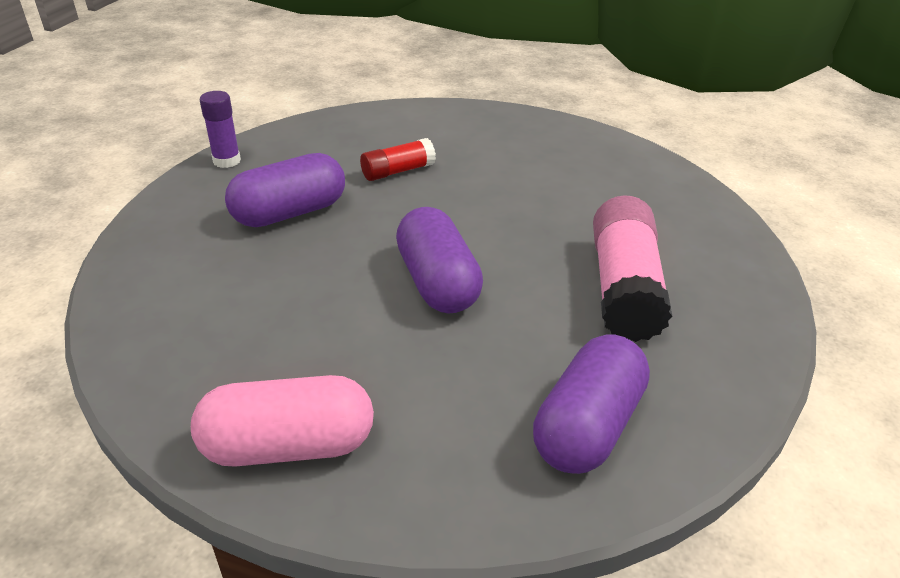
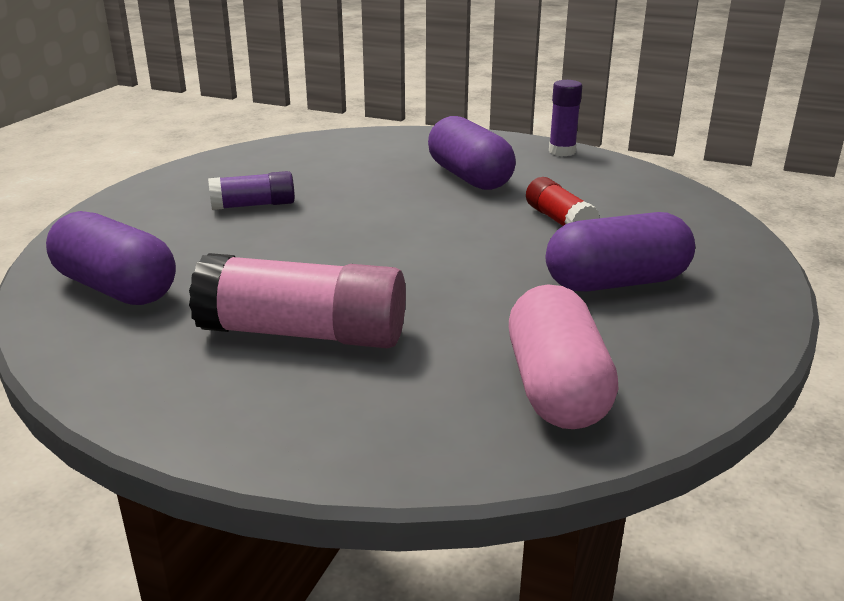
camera: 95 degrees right, 10 degrees down
(288, 446) = (177, 187): pink capsule -> pink capsule (556, 388)
(359, 357) = (253, 205): none -> purple glue stick
(438, 282) = (344, 235): purple capsule -> purple capsule (616, 282)

